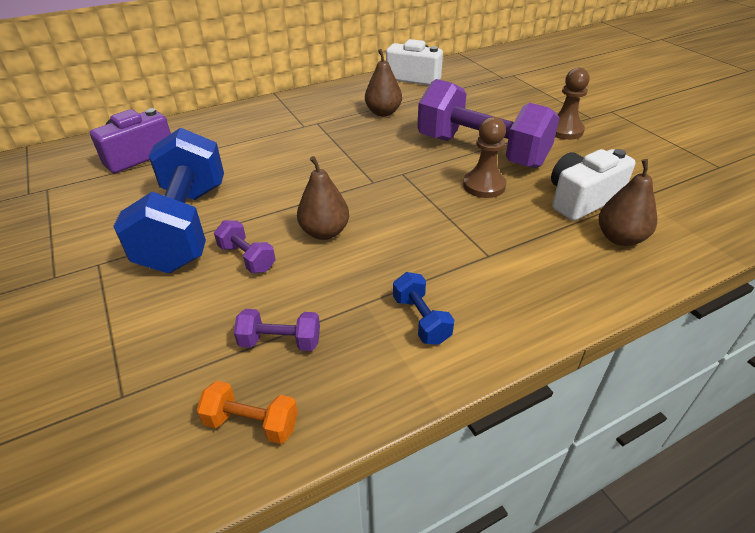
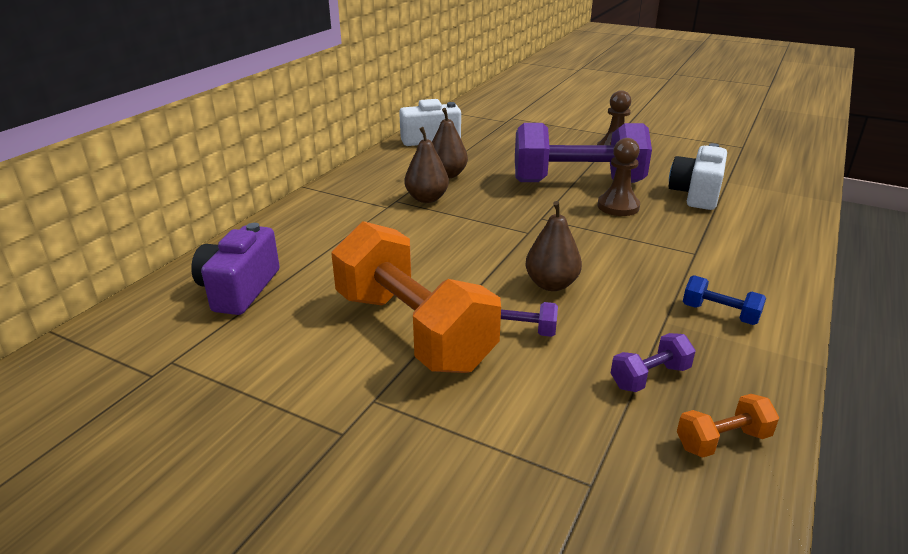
camera: 35 degrees left, 10 degrees down
(186, 226) = (413, 330): blue dumbbell -> orange dumbbell
(620, 238) = (755, 211): brown pear -> brown pear (427, 198)

